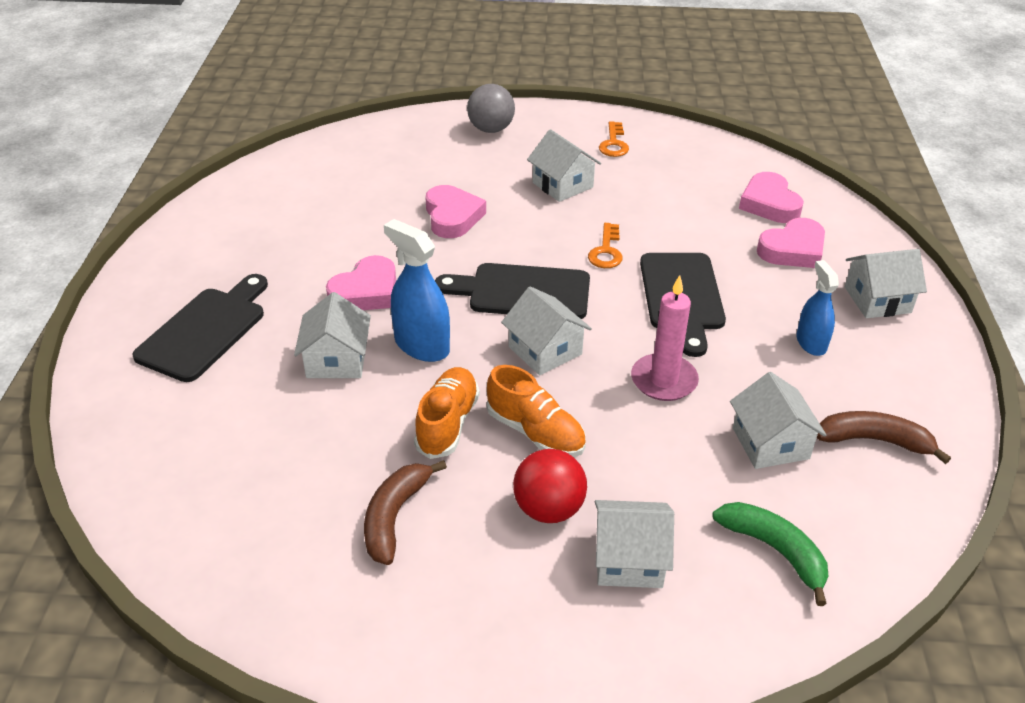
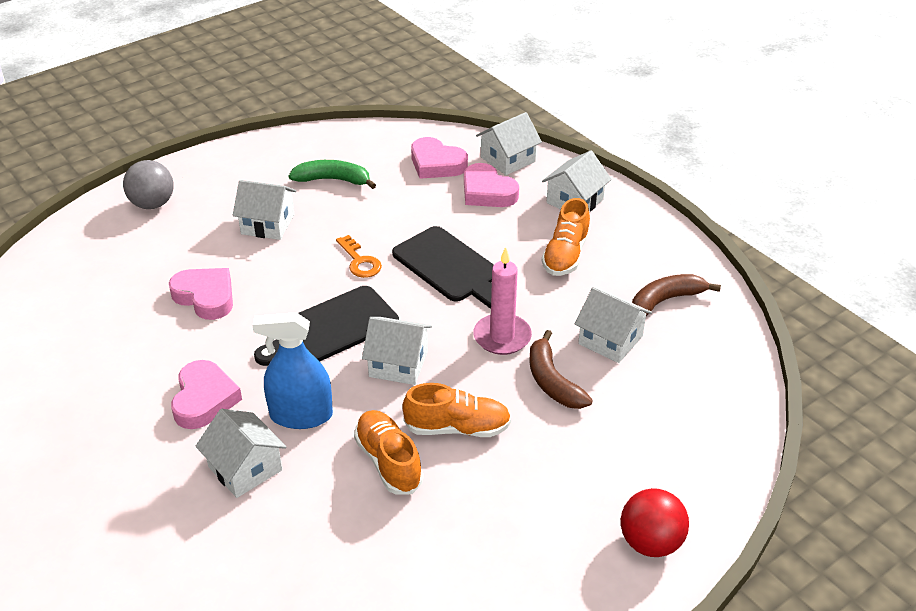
camera: 40 degrees left, 0 degrees up
(205, 330) = (97, 515): black cutting board -> none
(394, 517) = (427, 553): brown banana -> brown banana (552, 381)
(548, 509) = (524, 475): red ball -> red ball (650, 542)
(614, 144) = (271, 169): orange key -> none
(628, 559) = (608, 474): white house -> white house (508, 159)
(775, 551) = (682, 409): green banana -> green banana (333, 180)
(793, 250) = (487, 192): pink heart -> pink heart turned 120 degrees clockwise
(811, 343) = (565, 255): blue spray bottle -> orange shoe

